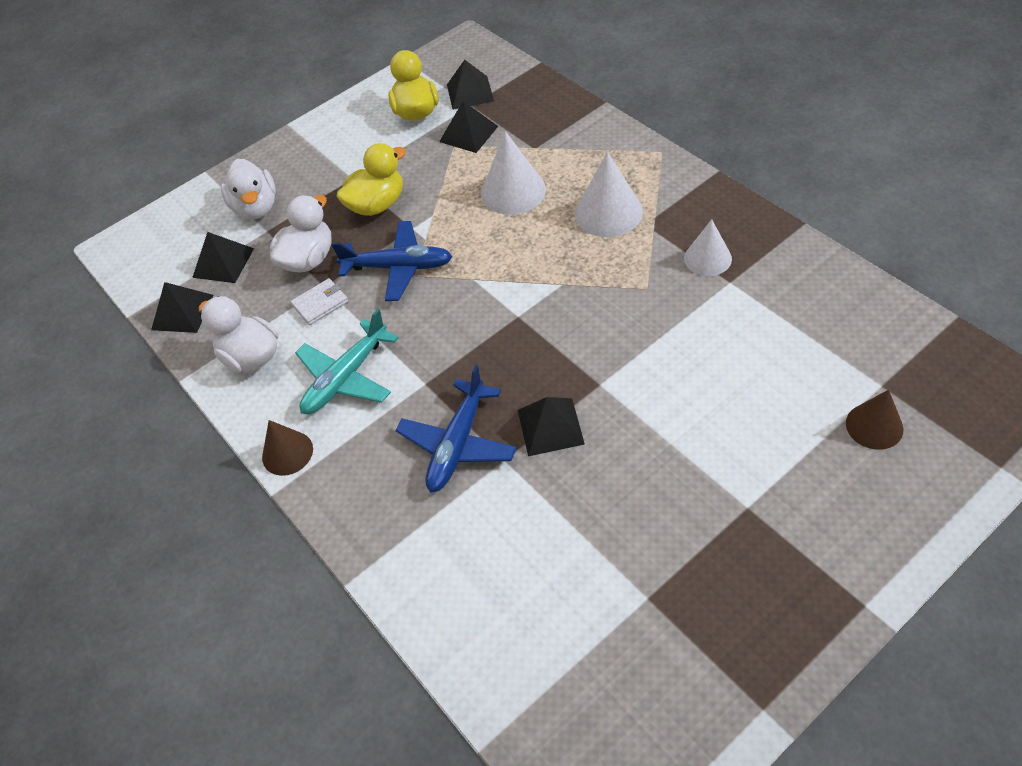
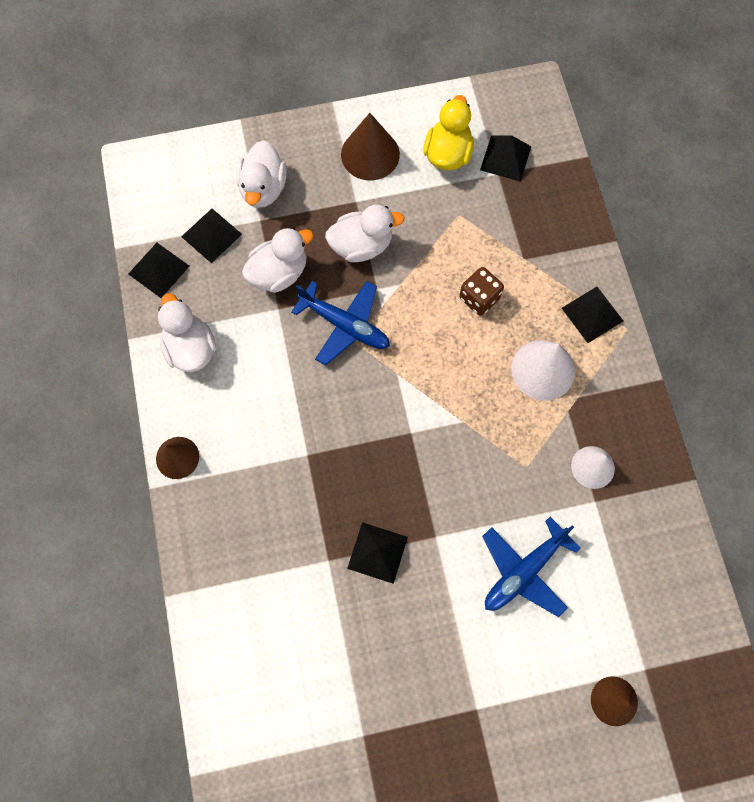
camera: 20 degrees right, 20 degrees up
(320, 303) = (267, 326): white wallet -> none
(344, 142) = (370, 154): none -> brown cone
(346, 378) = (252, 413): turquoise plane -> none
(377, 205) = (361, 245): yellow duck -> white duck
(458, 444) = (302, 526): blue plane -> blue plane (524, 571)
(468, 134) = (478, 208): black pyramid -> black pyramid (592, 314)
(513, 191) = (479, 298): white cone -> brown dice

